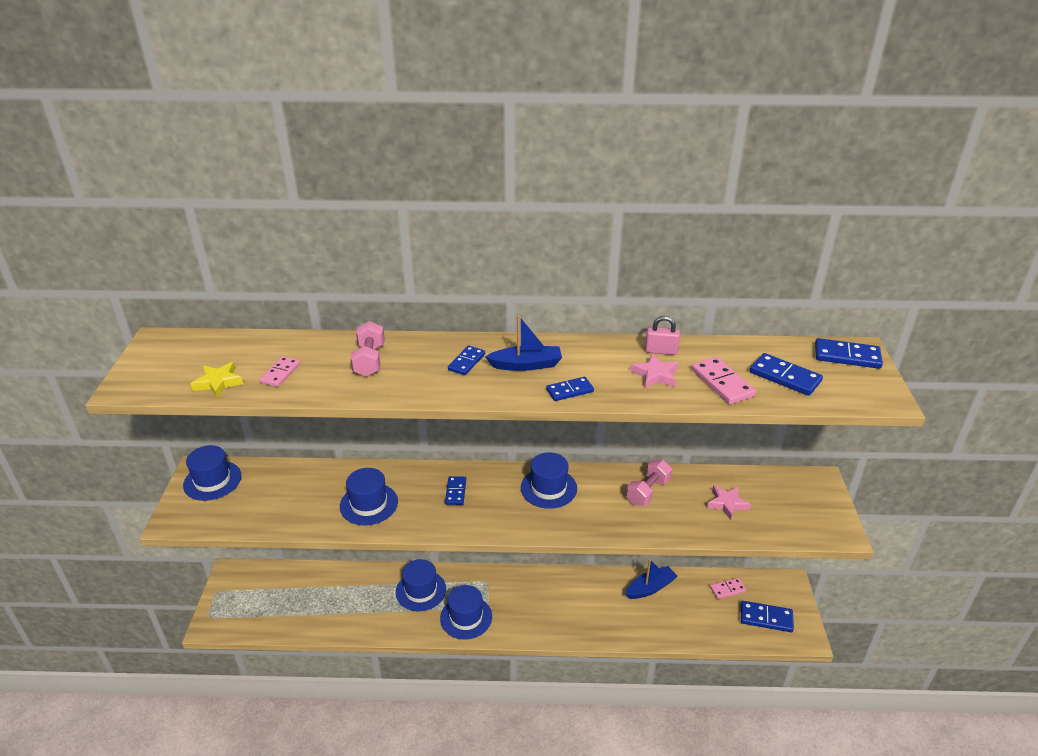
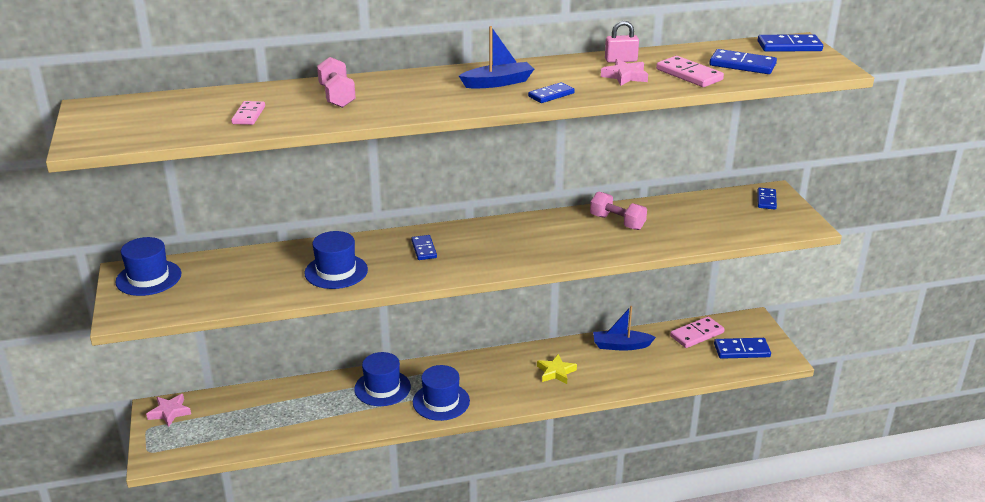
camera: 15 degrees left, 5 degrees down
(218, 382) = (186, 129): yellow star -> yellow star (556, 372)
(466, 362) = (437, 87): blue domino -> blue domino (766, 200)
(548, 488) = (518, 233): blue hat -> none
(648, 492) = (617, 222): pink dumbbell -> pink dumbbell turned 75 degrees counterclockwise
(650, 588) = (621, 346): blue boat -> blue boat turned 135 degrees counterclockwise
(727, 504) = (696, 220): pink star -> pink star (170, 412)
(727, 589) = (696, 334): pink domino -> pink domino, size x1.51

